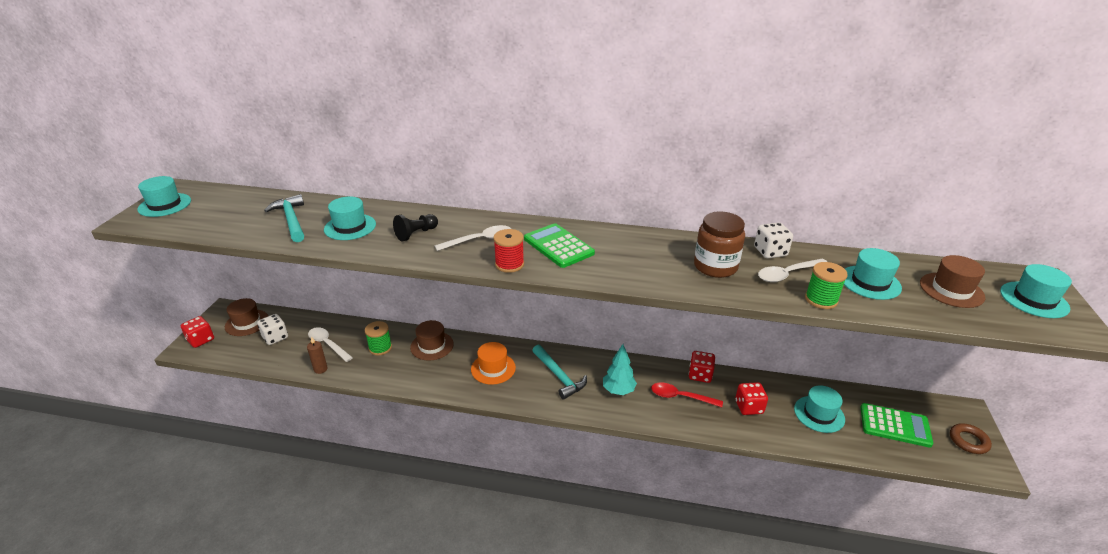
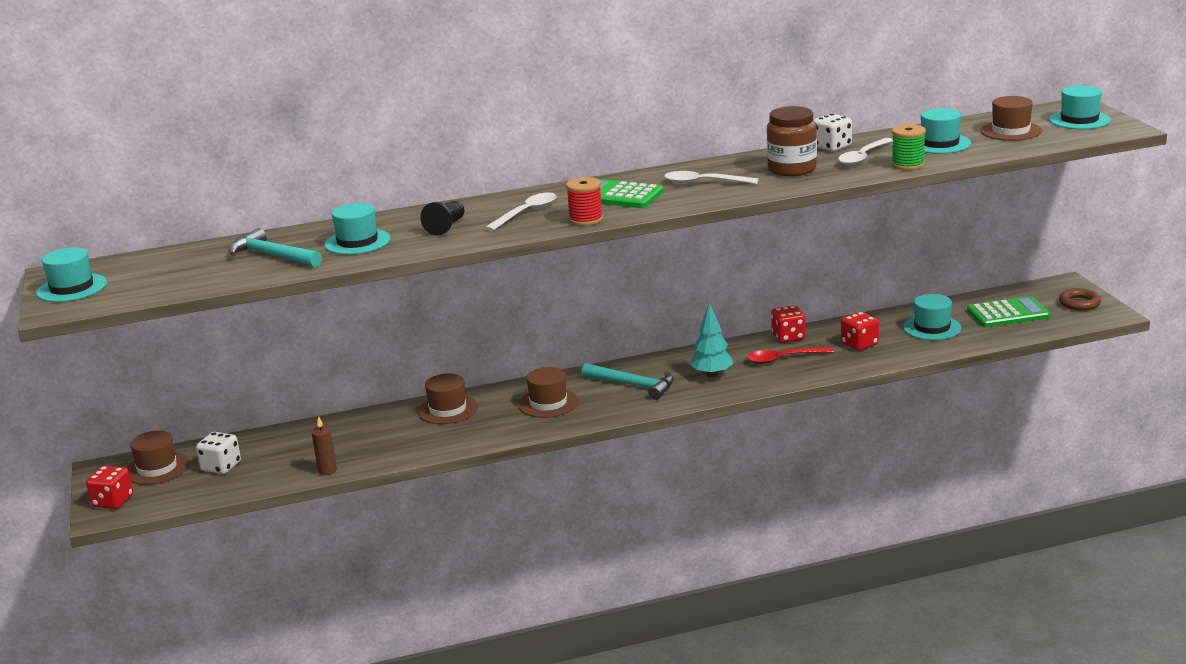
camera: 25 degrees left, 10 degrees down
(328, 344) = (305, 450): white spoon -> white spoon (704, 183)
(380, 348) = (382, 431): green spool -> none
(493, 368) = (548, 403): orange hat -> brown hat

